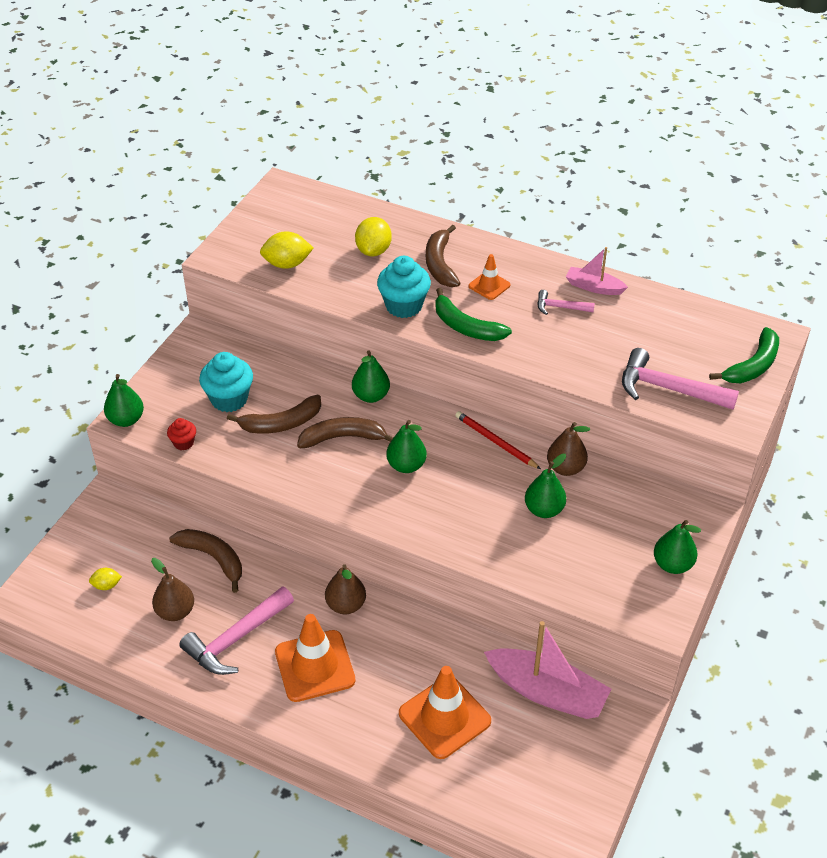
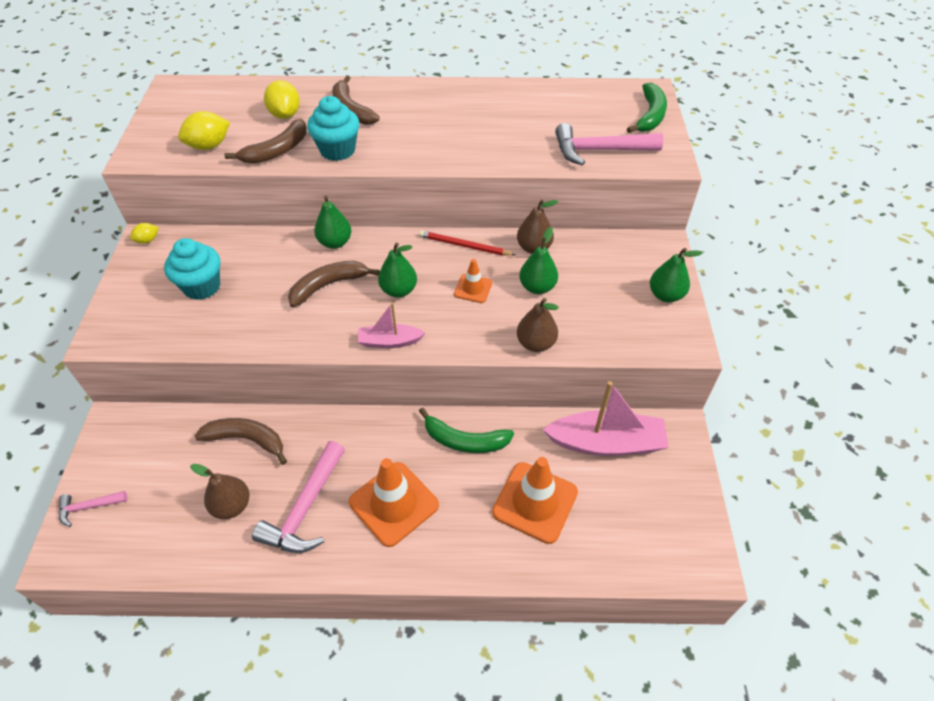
camera: 25 degrees left, 5 degrees up
(106, 585) = (148, 507): yellow lemon -> yellow lemon (147, 240)
(126, 420) = (103, 338): green pear -> none
(183, 443) = (174, 341): red cupcake -> none
(281, 423) = (264, 292): brown banana -> brown banana (277, 151)
(346, 605) = (393, 435): brown pear -> brown pear (536, 343)
(466, 327) = (403, 151): green banana -> green banana (465, 441)
(489, 285) = (403, 115): orange traffic cone -> orange traffic cone (473, 288)
(560, 307) = (472, 115): pink hammer -> pink hammer (88, 507)
(594, 287) = (490, 93): pink boat -> pink boat (389, 341)

